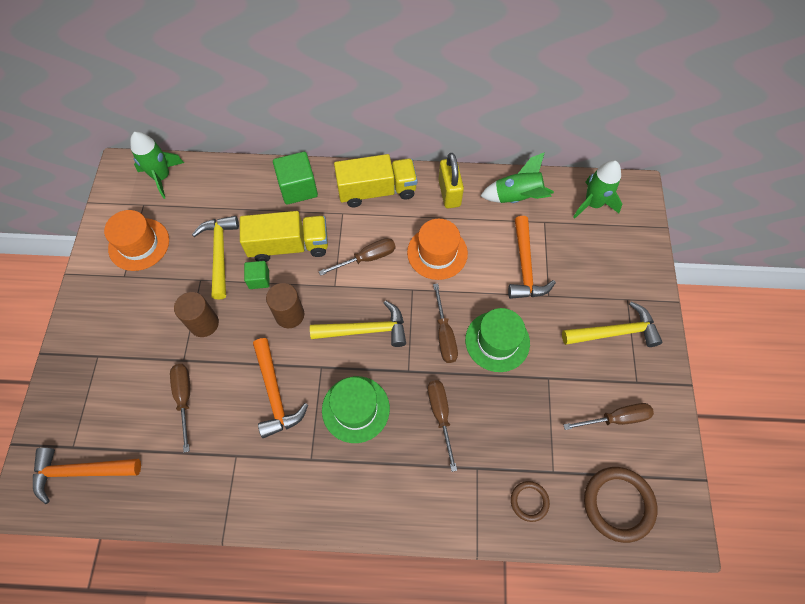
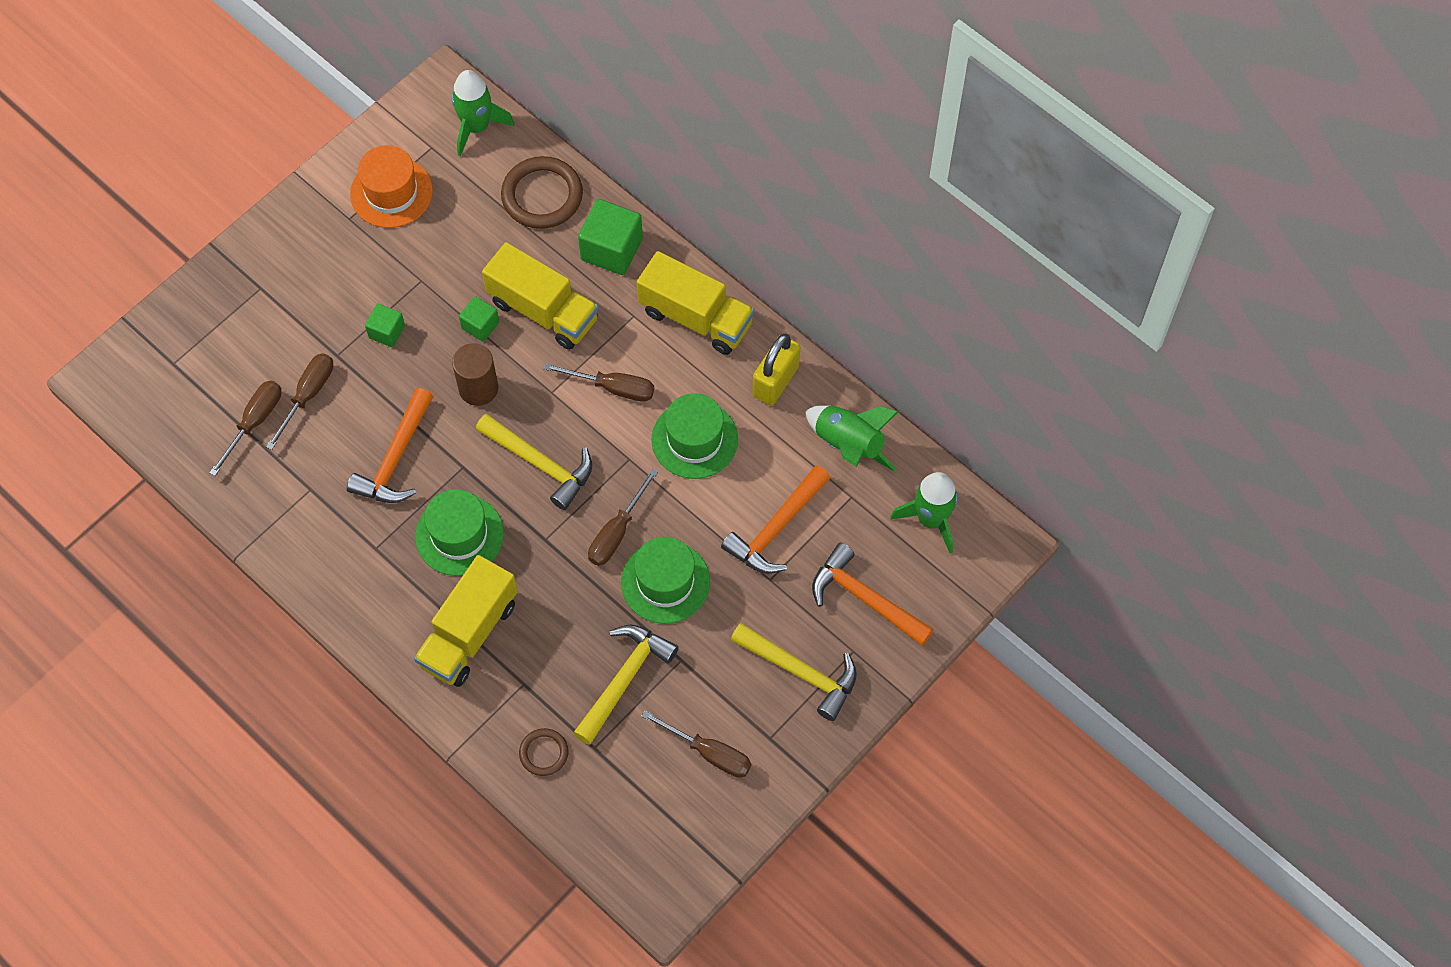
camera: 40 degrees right, 0 degrees up
(80, 471) = (164, 393): orange hammer -> orange hammer (865, 598)
(204, 323) = (387, 332): brown cylinder -> green cube
(220, 253) = (464, 265): yellow hammer -> yellow hammer (624, 679)
(416, 465) = (469, 633): none -> yellow truck
(437, 253) = (694, 439): orange hat -> green hat
(440, 415) = (535, 607): brown screwdriver -> brown screwdriver (254, 422)
(618, 504) = (627, 826): brown ring -> brown ring (542, 195)

